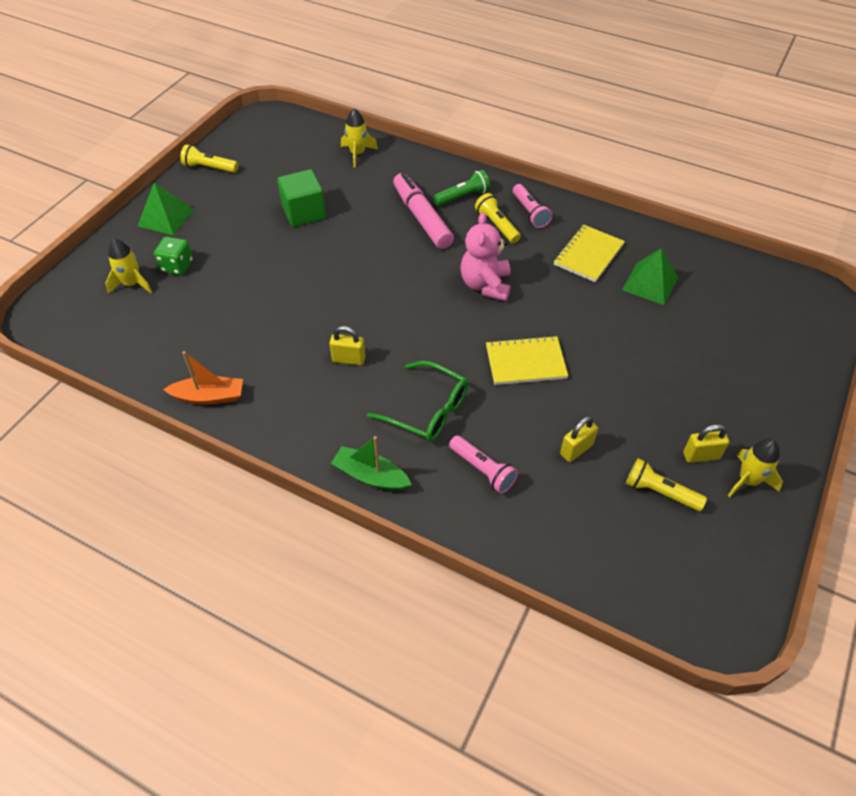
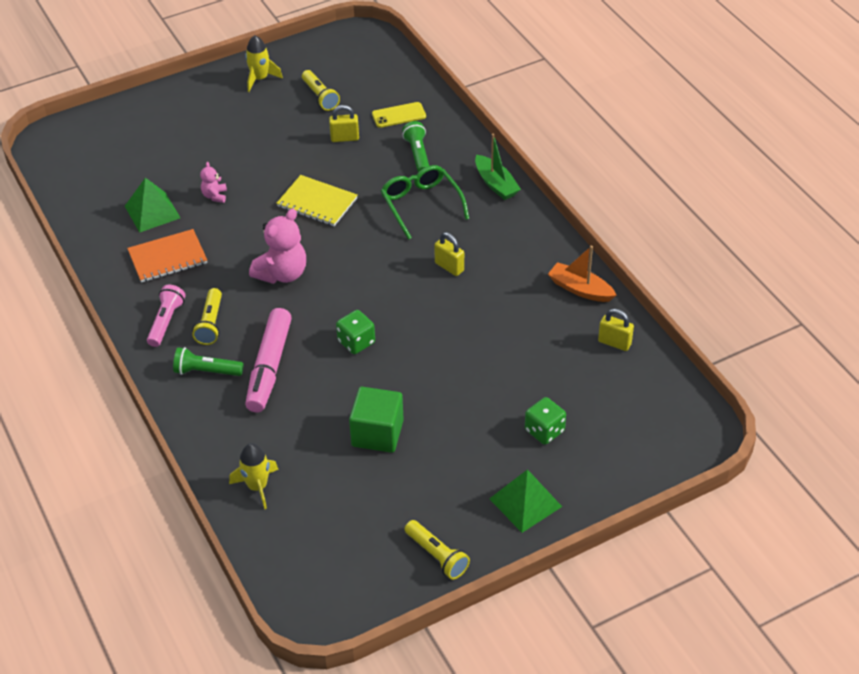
camera: 145 degrees left, 5 degrees down
(132, 284) = (598, 431): yellow rocket -> none
(374, 262) = (356, 342): none -> green dice
(483, 470) = (418, 155): pink flashlight -> green flashlight
(551, 515) = (399, 115): none -> yellow phone
(588, 255) = (167, 257): yellow notebook -> orange notebook
(619, 323) = (215, 196): none -> pink teddy bear
(701, 456) = (270, 101): yellow padlock -> yellow padlock (614, 343)

